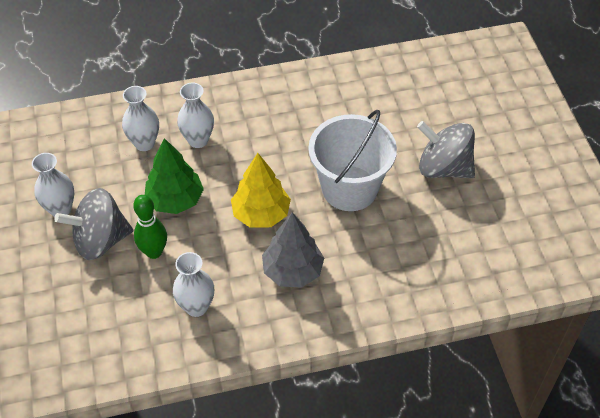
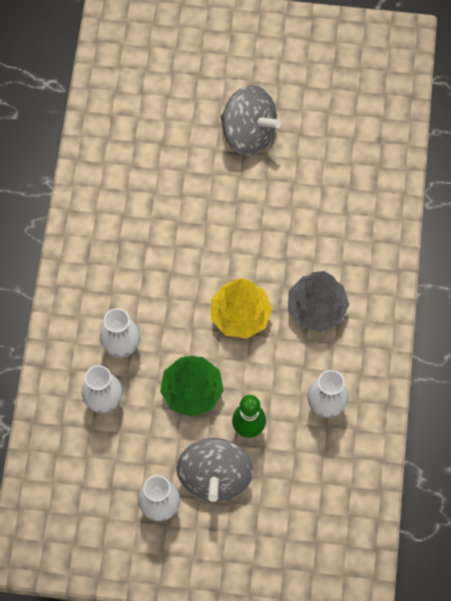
camera: 70 degrees left, 15 degrees up
(349, 188) = (240, 225): white bucket -> none
(443, 168) = (248, 133): grey spinning top -> grey spinning top turned 105 degrees counterclockwise

